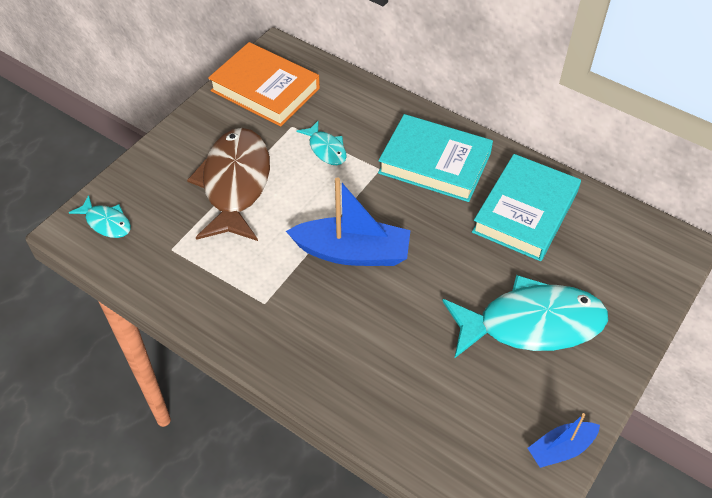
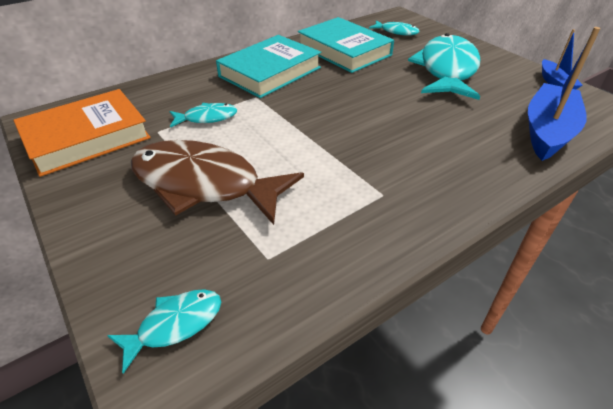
camera: 70 degrees left, 10 degrees down
(352, 252) = (343, 129): blue boat -> blue boat (547, 131)
(618, 253) = (396, 32): none -> turquoise fish

